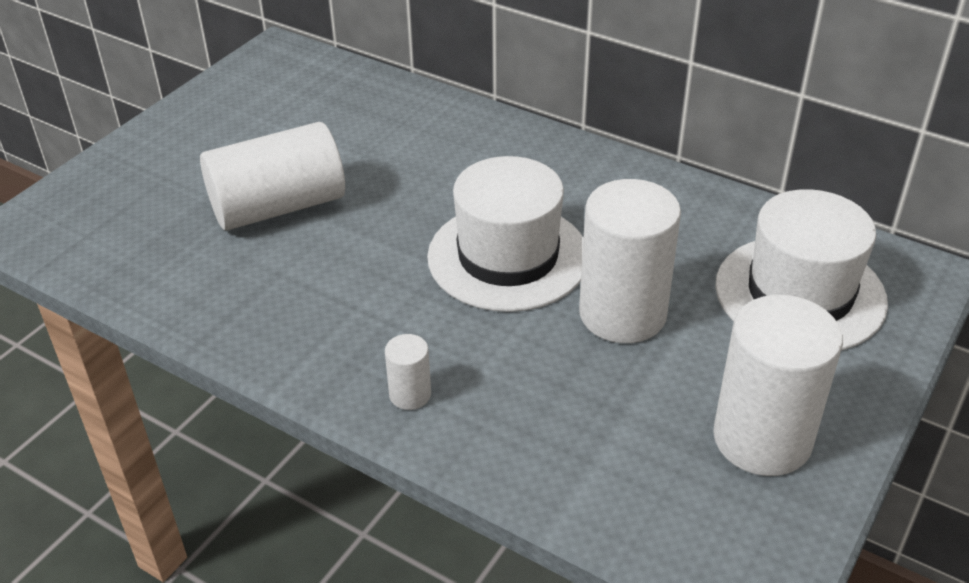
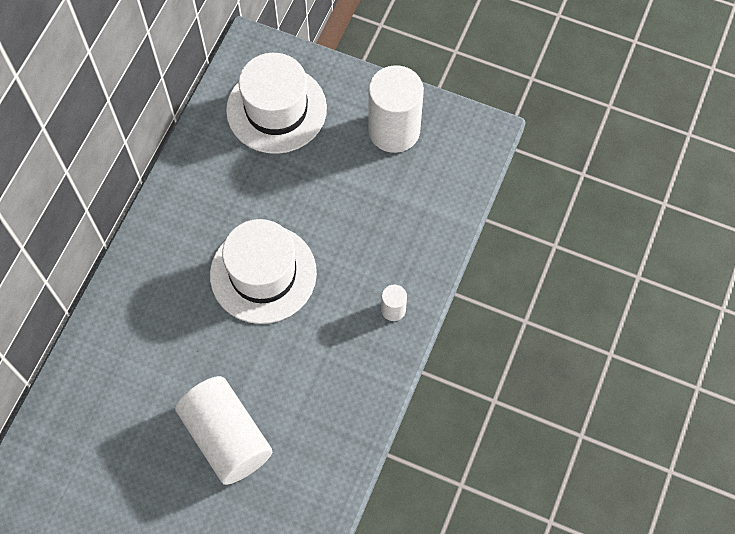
camera: 100 degrees left, 25 degrees up
(622, 314) = (308, 202): white cylinder -> none

